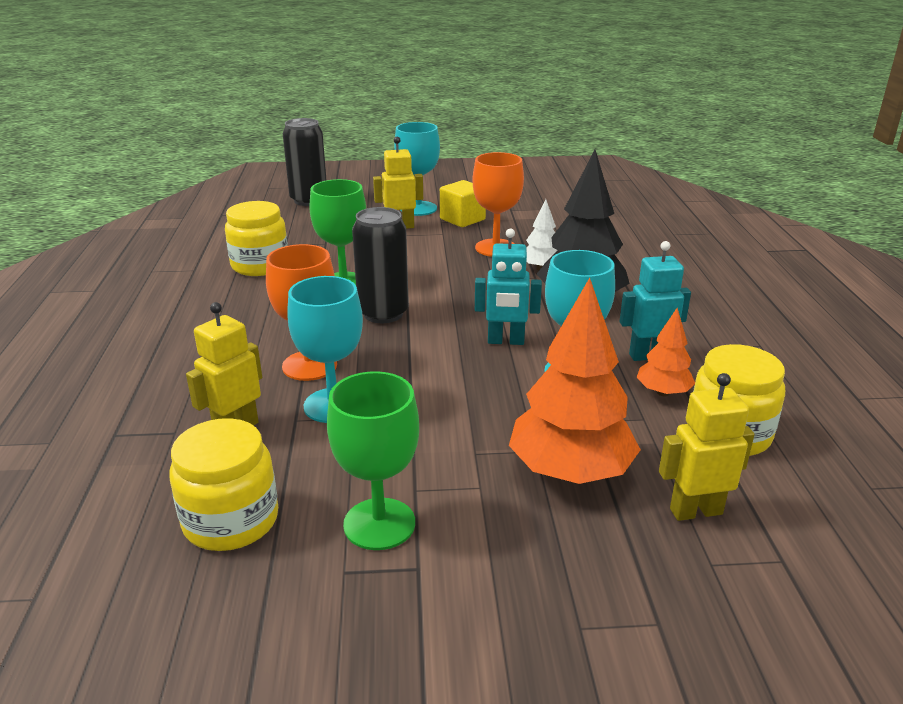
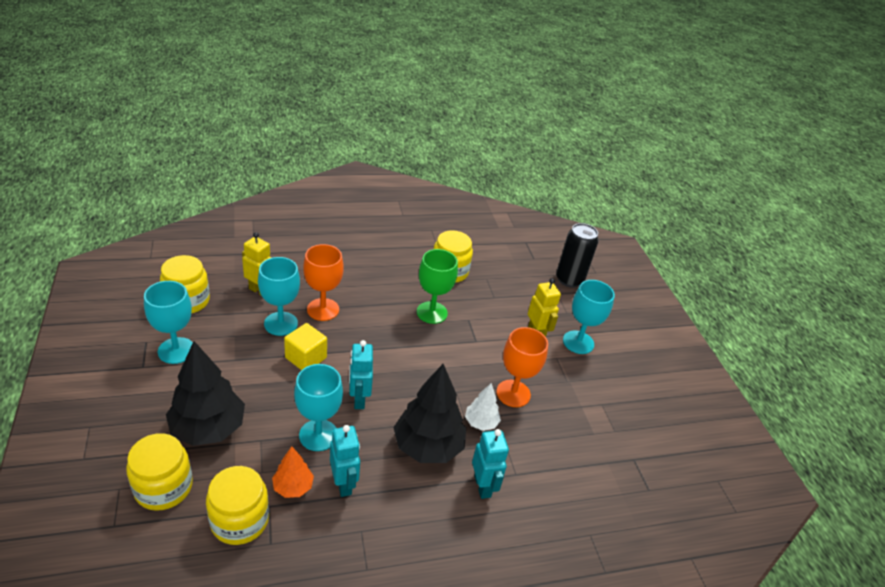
camera: 75 degrees right, 10 degrees up
(379, 524) = (176, 350): green goblet -> turquoise goblet
(383, 313) = (390, 335): black can -> none
(462, 219) = (565, 371): yellow cube -> yellow cube (306, 358)
(570, 472) = (208, 428): orange tree -> black tree
(630, 275) = (483, 486): none -> turquoise robot
(695, 511) = (163, 487): yellow robot -> yellow jar

